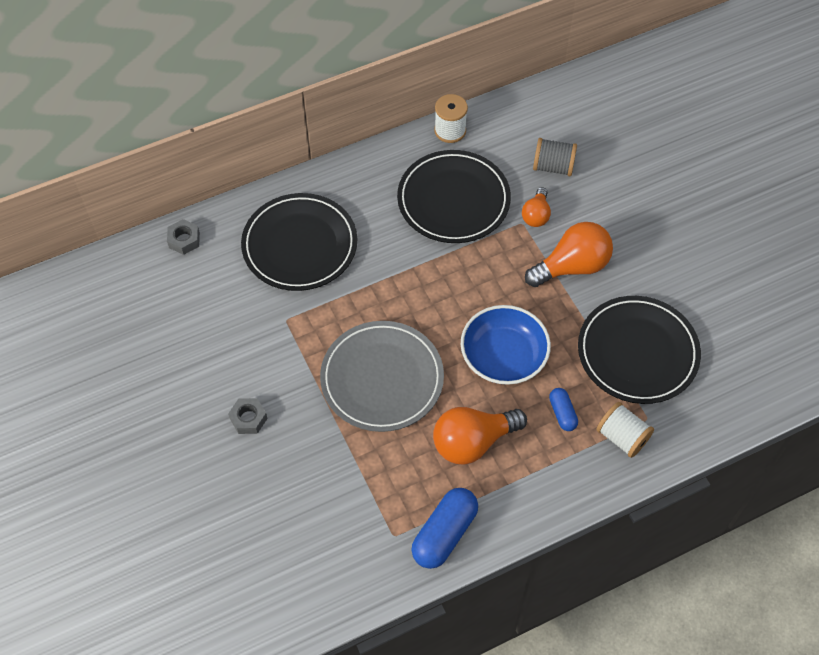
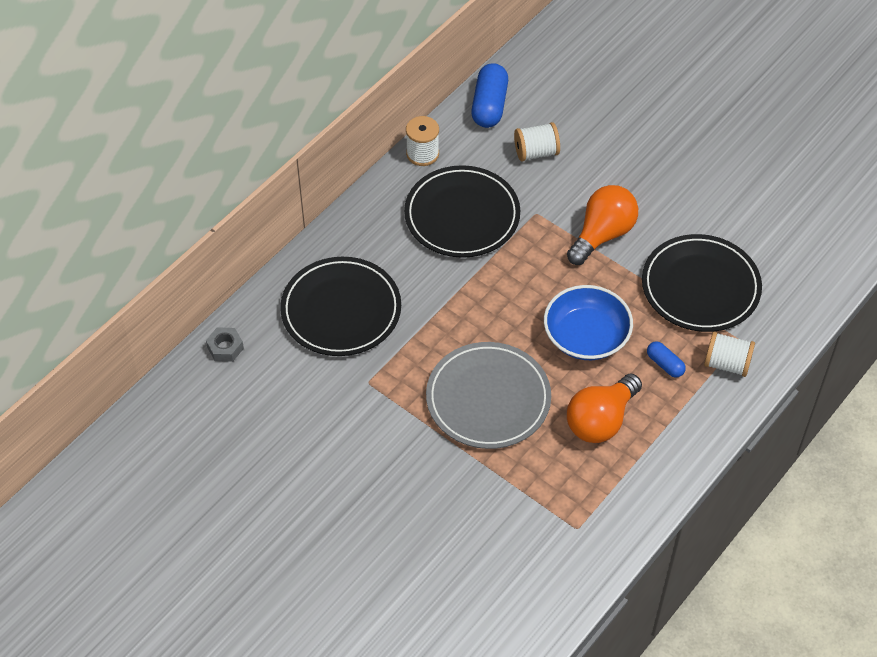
camera: 25 degrees left, 5 degrees down
(248, 418) = (385, 483): grey nut -> none
(444, 534) = (620, 508): blue capsule -> blue capsule (489, 105)
(536, 215) = (545, 201): orange light bulb -> none
(553, 167) = (536, 152): grey spool -> white spool

